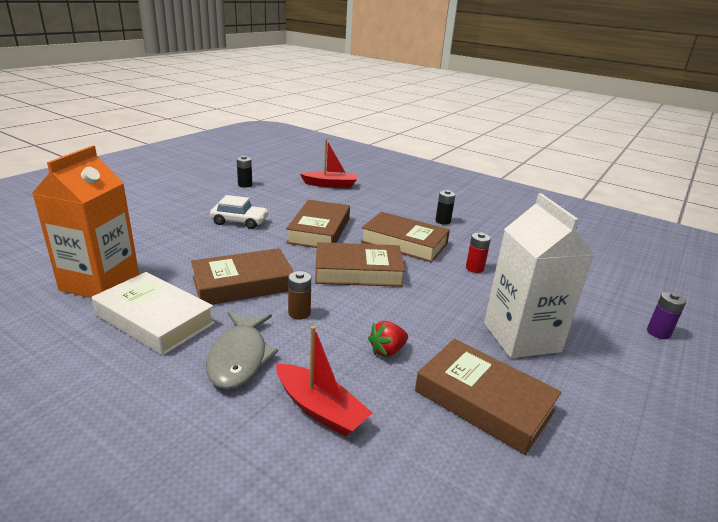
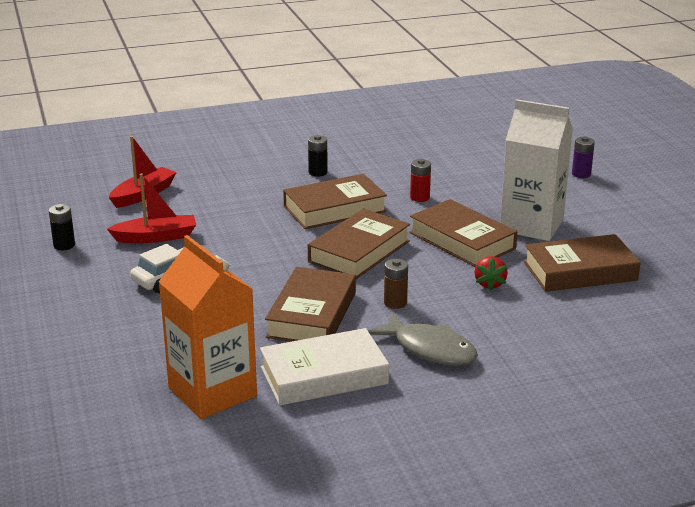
camera: 50 degrees left, 0 degrees up
(319, 230) = (251, 241): brown book -> brown book (462, 241)
(320, 409) = (527, 334): red boat -> red boat (156, 237)

